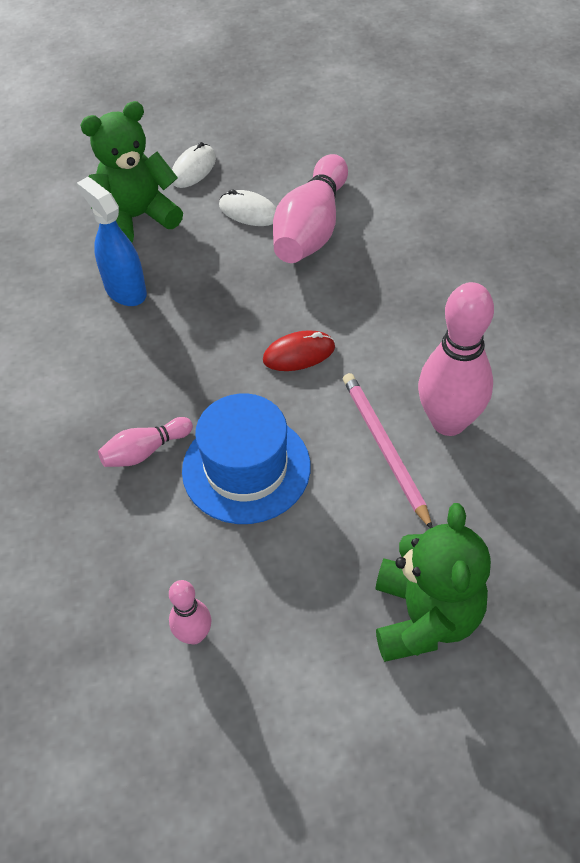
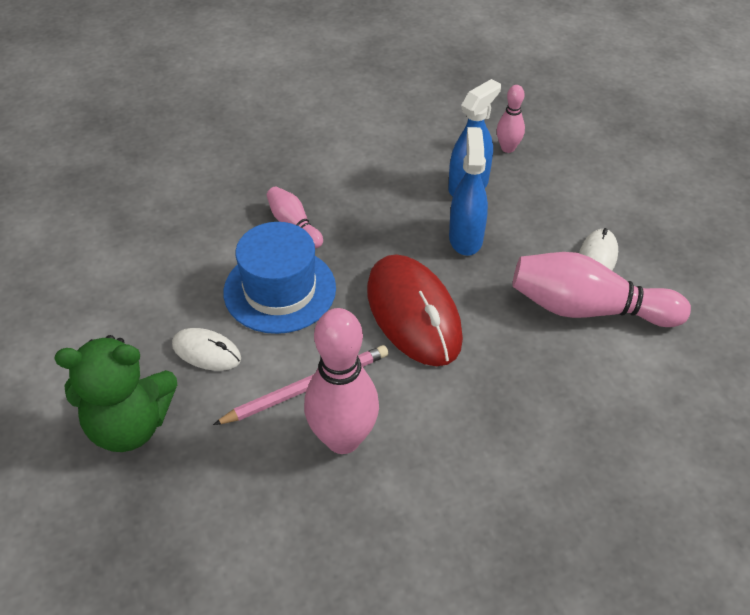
camera: 80 degrees right, 5 degrees down
(137, 218) = (563, 179): green teddy bear -> none
(193, 169) = (646, 208): white mouse -> white mouse (206, 352)
(194, 635) = (126, 277): pink bowling pin -> pink bowling pin (507, 148)
(202, 302) = (465, 238): none -> blue spray bottle
(299, 354) = (413, 314): red mouse -> red mouse, size x1.98

